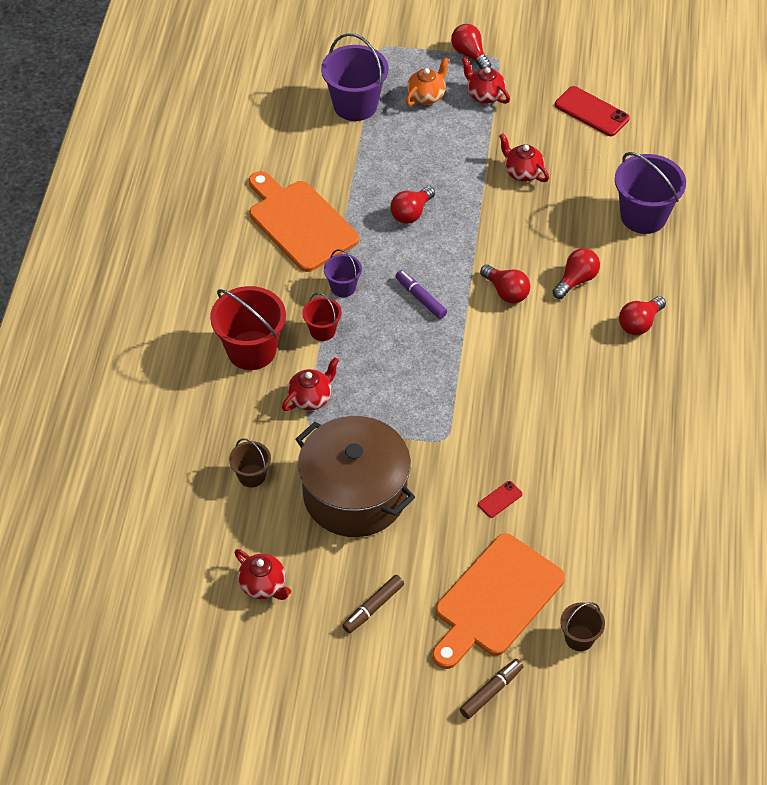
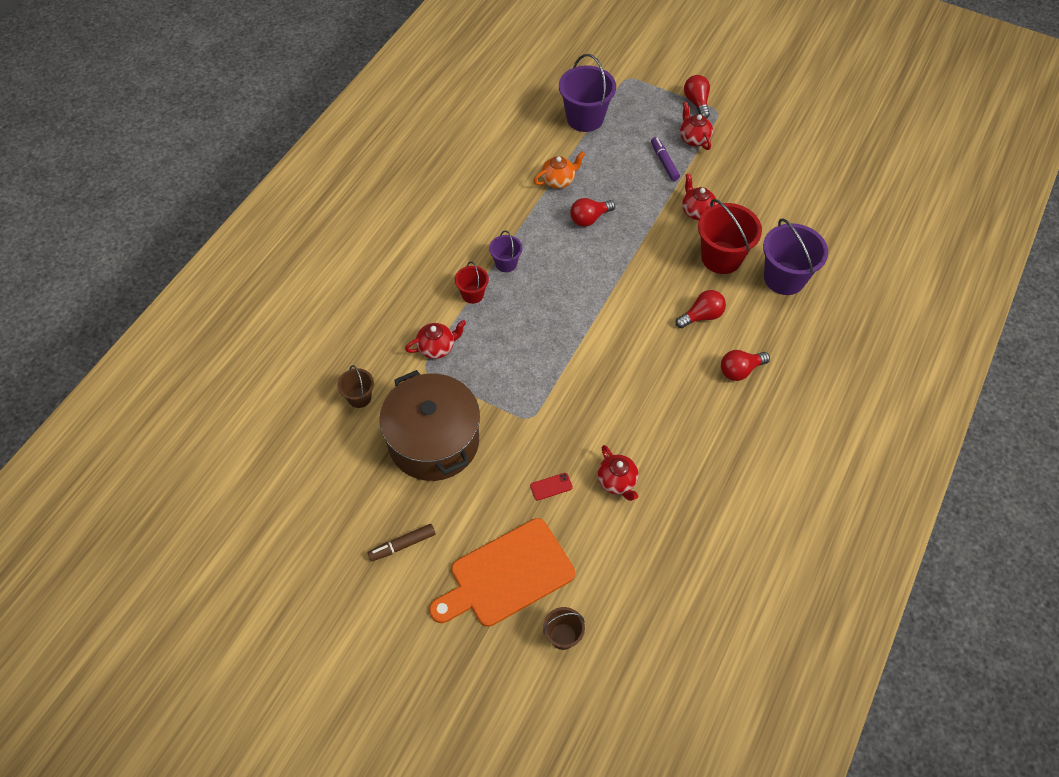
camera: 20 degrees right, 5 degrees up
(251, 350) = (409, 293): red bucket -> red bucket (721, 257)
(263, 585) = (324, 494): red teapot -> red teapot (617, 481)
(300, 223) = (496, 201): orange cutting board -> none
(420, 298) = (564, 291): purple marker -> purple marker (664, 162)
(426, 96) = (645, 127): orange teapot -> orange teapot (558, 181)
(491, 691) = (465, 657): brown marker -> none
(506, 292) = (638, 308): red light bulb -> none
(591, 112) = (778, 177): red phone -> none

